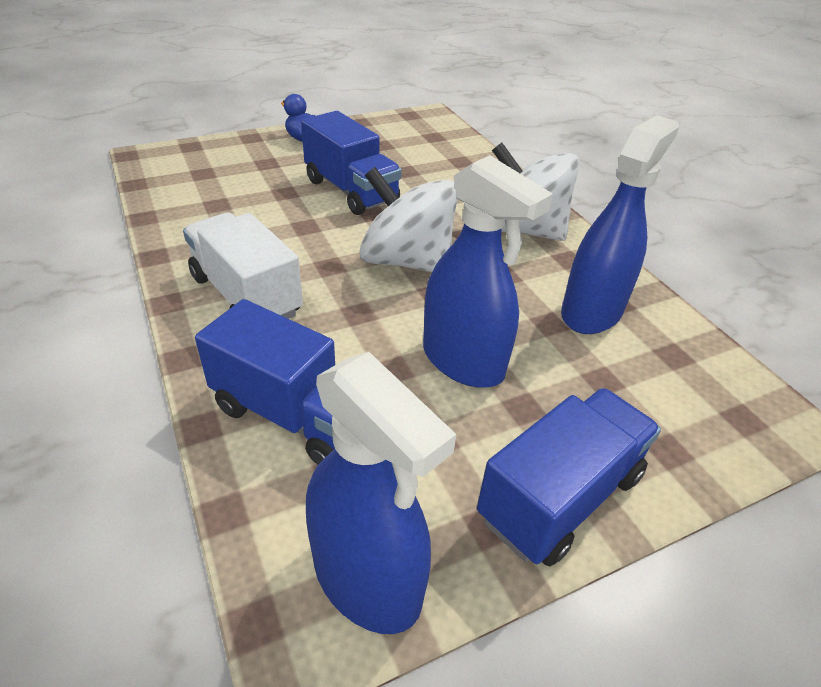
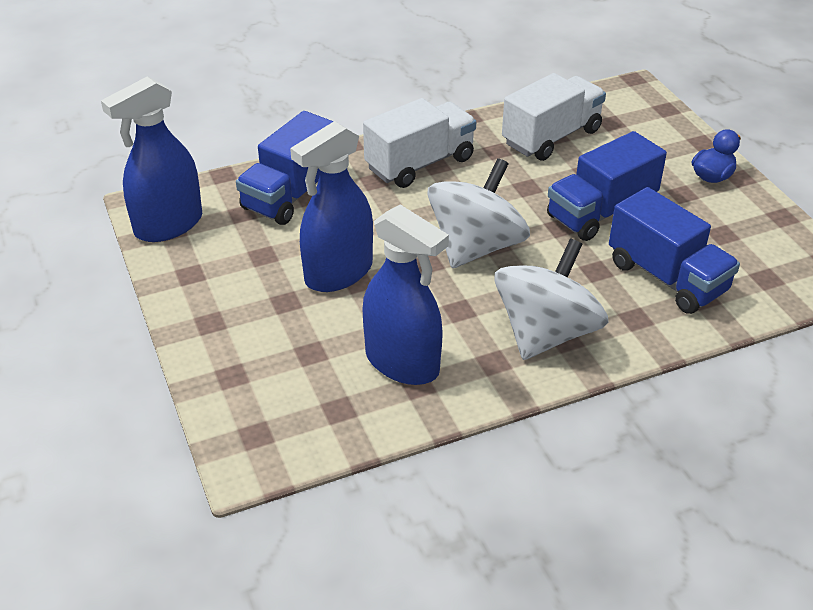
camera: 95 degrees right, 0 degrees up
(218, 206) = (551, 137): none -> white truck
(560, 496) = (203, 308): blue truck -> blue truck (666, 277)

